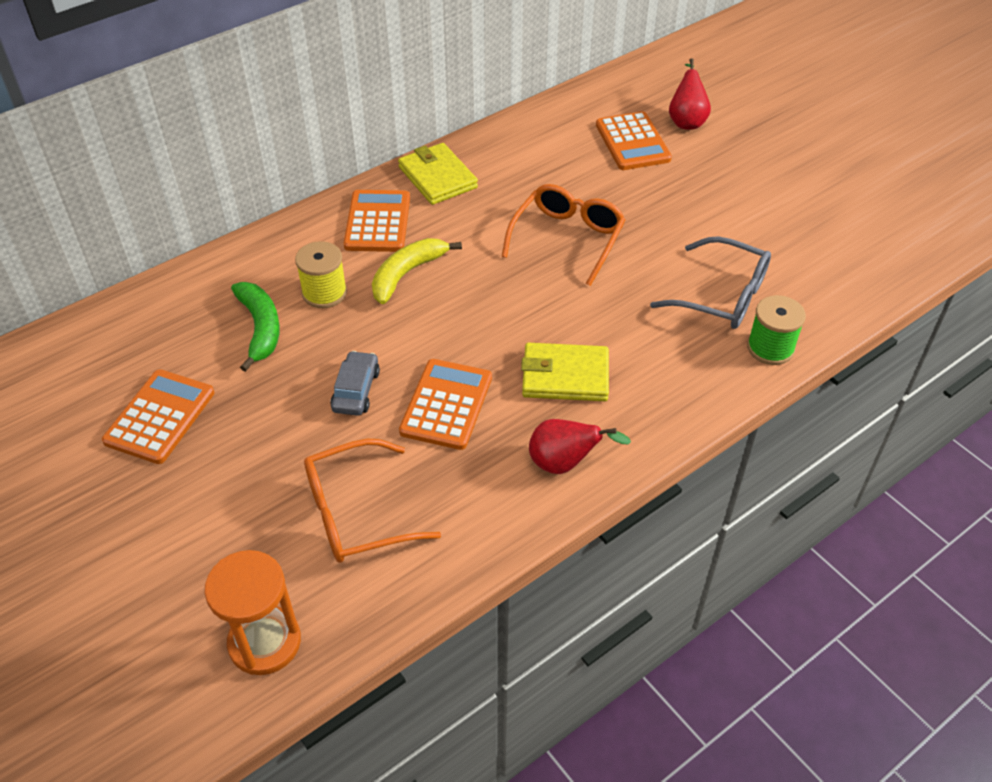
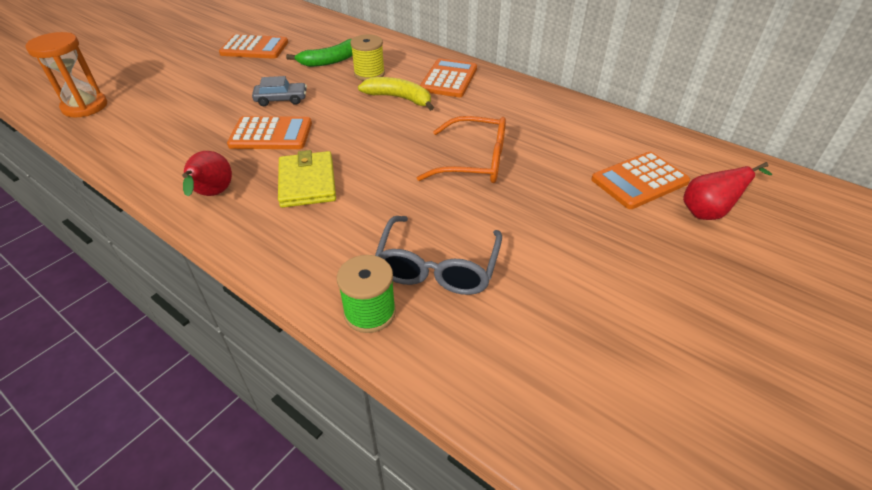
camera: 75 degrees right, 5 degrees down
(356, 513) = (175, 118): orange glasses -> none
(378, 222) = (449, 79): orange calculator -> orange calculator turned 60 degrees counterclockwise
(437, 177) = (513, 93): yellow wallet -> none

